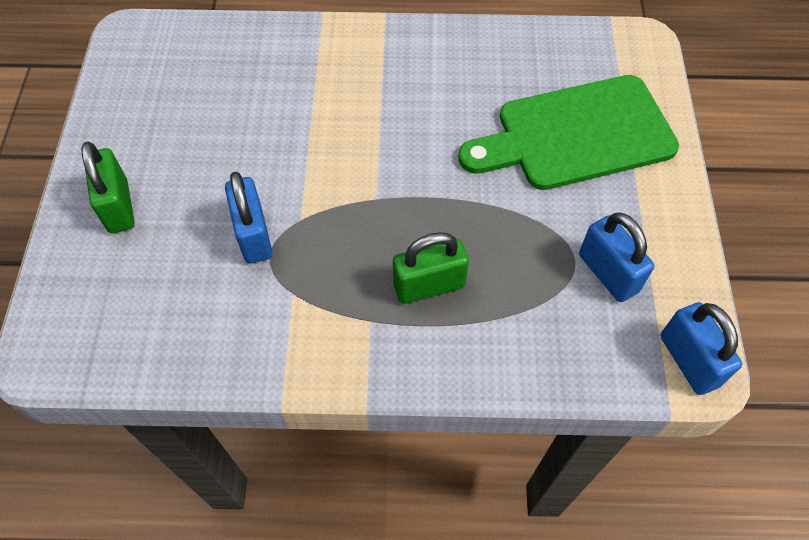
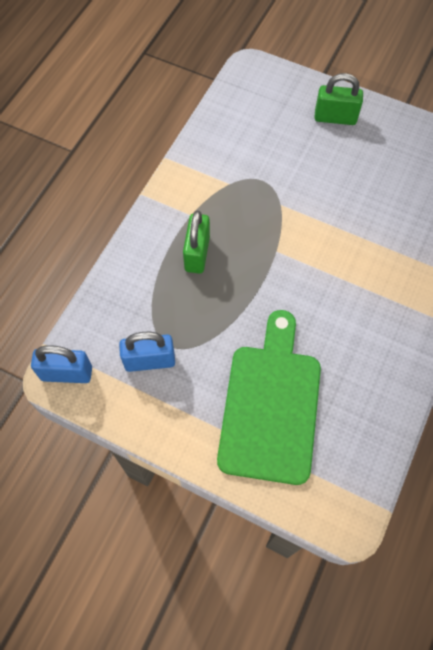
camera: 115 degrees right, 5 degrees up
(253, 235) = (280, 176): blue padlock -> none

